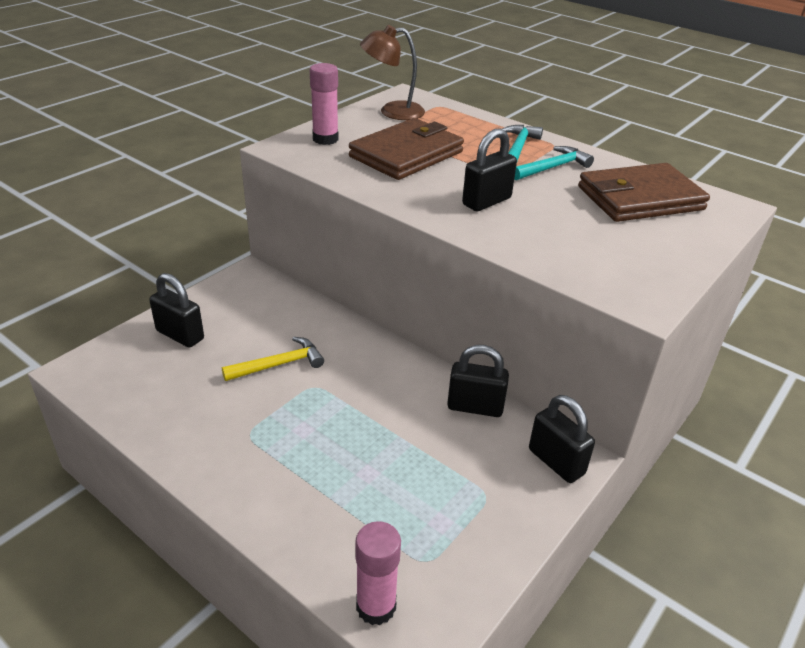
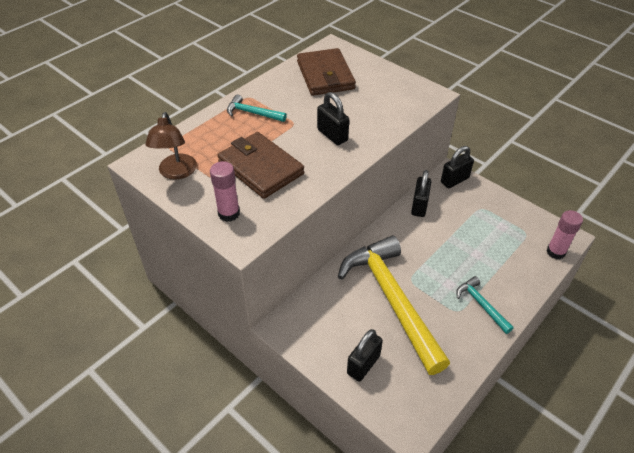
camera: 85 degrees left, 10 degrees up
(279, 364) = (391, 299): yellow hammer -> yellow hammer, size x2.32
(552, 167) = (284, 102): turquoise hammer -> turquoise hammer (481, 305)

